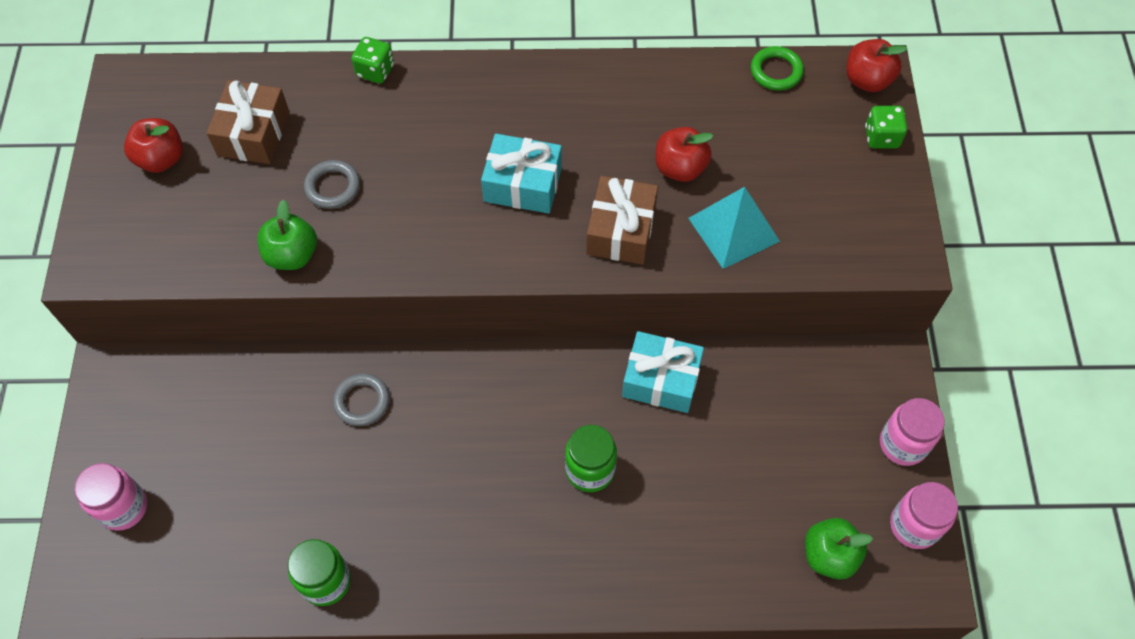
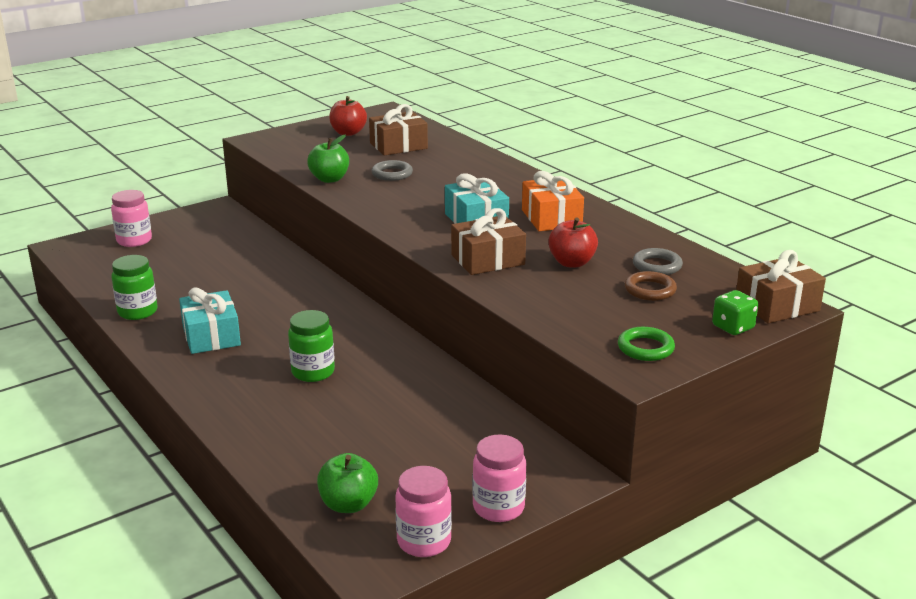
camera: 55 degrees right, 35 degrees down
(362, 401) = (278, 279): grey ring -> grey ring (657, 266)
(375, 71) = (493, 158): green dice -> none
(570, 119) = (551, 218): none -> orange gift
(661, 380) = (421, 374): turquoise gift -> turquoise gift (211, 336)
(733, 229) = (549, 296): turquoise pyramid -> none
(776, 71) = (717, 269): green ring -> green ring (645, 348)
(776, 147) = (650, 290): none -> brown ring
(867, 80) = (777, 305): red apple -> brown gift

